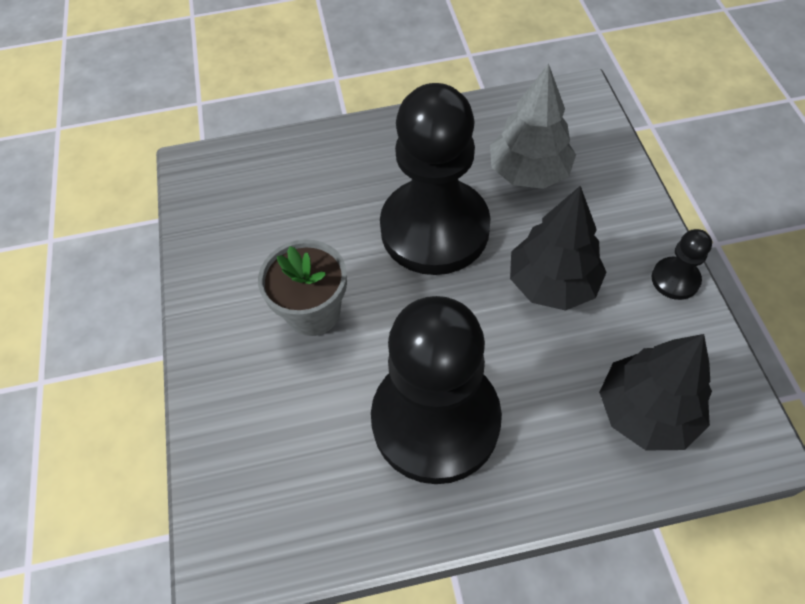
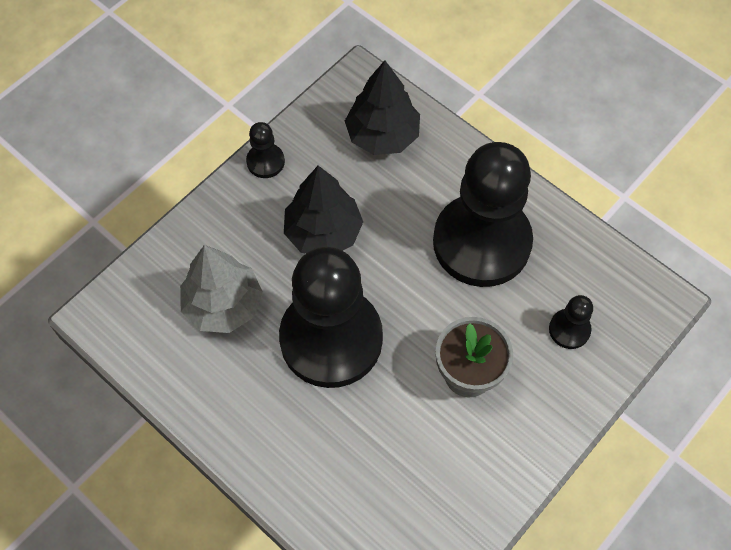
camera: 130 degrees left, 5 degrees up
(275, 433) = (569, 329): none -> black pawn

